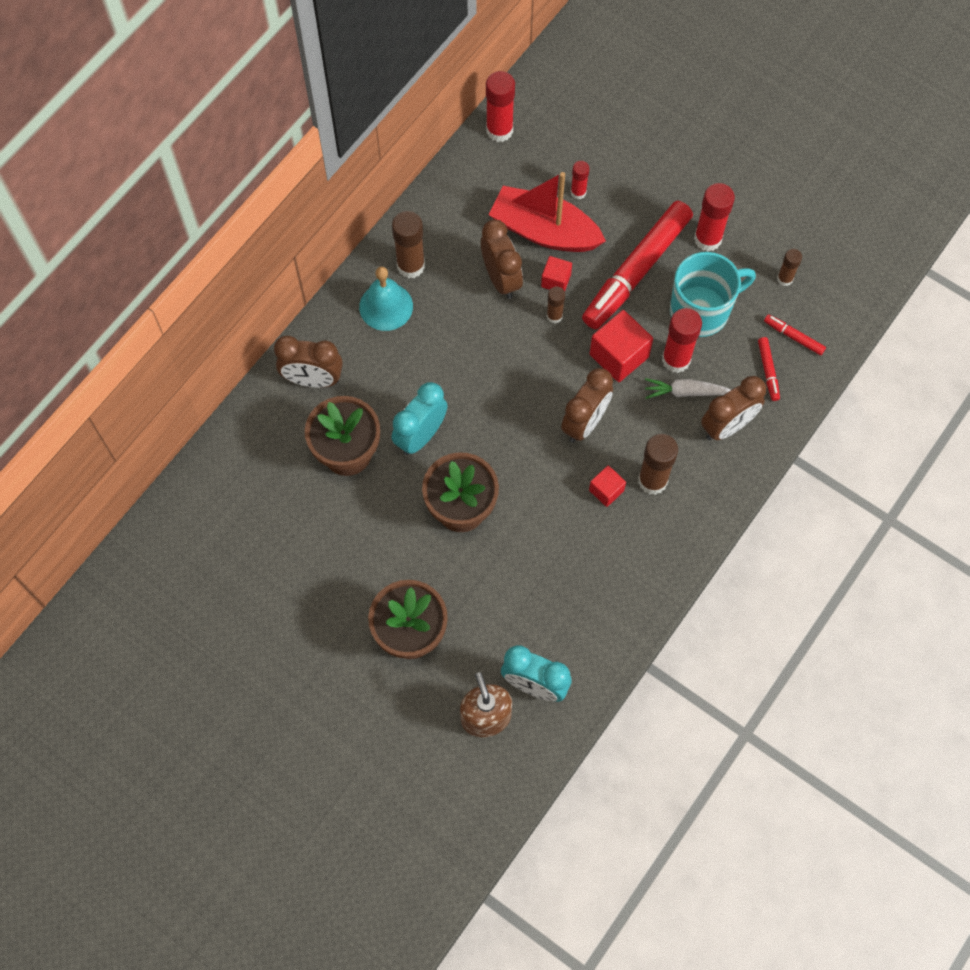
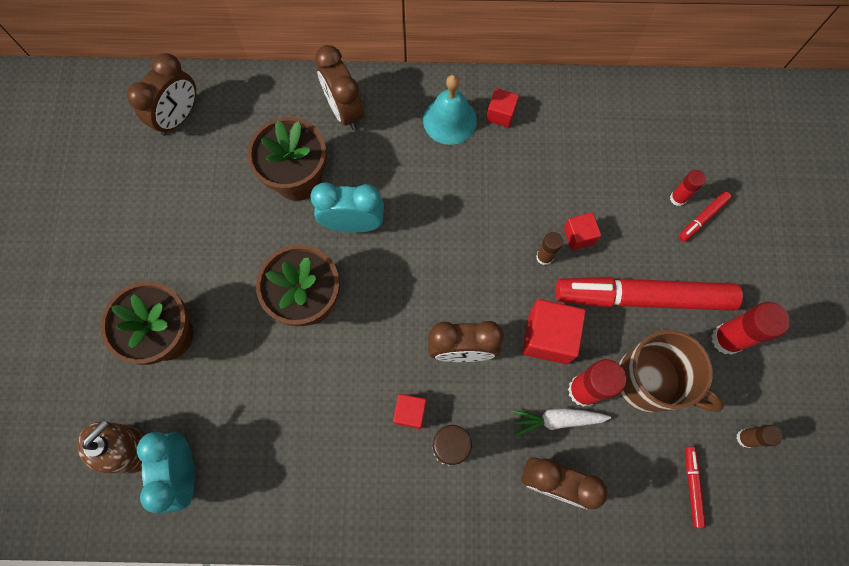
camera: 55 degrees right, 5 degrees up
(411, 266) = (501, 114): brown glue stick -> red cube
(499, 130) = (681, 98): red glue stick -> none
(501, 279) = (545, 191): brown clock -> brown clock (178, 117)
(544, 231) = (618, 195): red boat -> none
(685, 392) = (557, 420): white carrot -> white carrot turned 60 degrees counterclockwise
(701, 311) = (650, 381): turquoise mug -> brown mug
(768, 371) = (638, 485): red marker -> red marker (702, 218)

